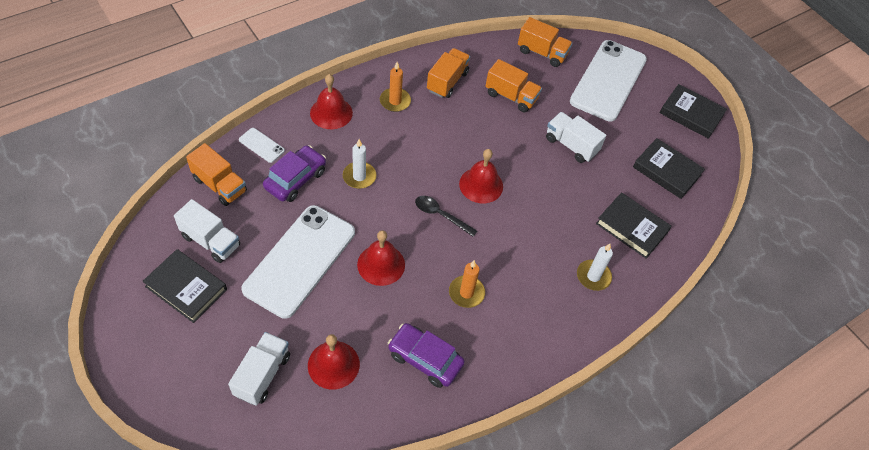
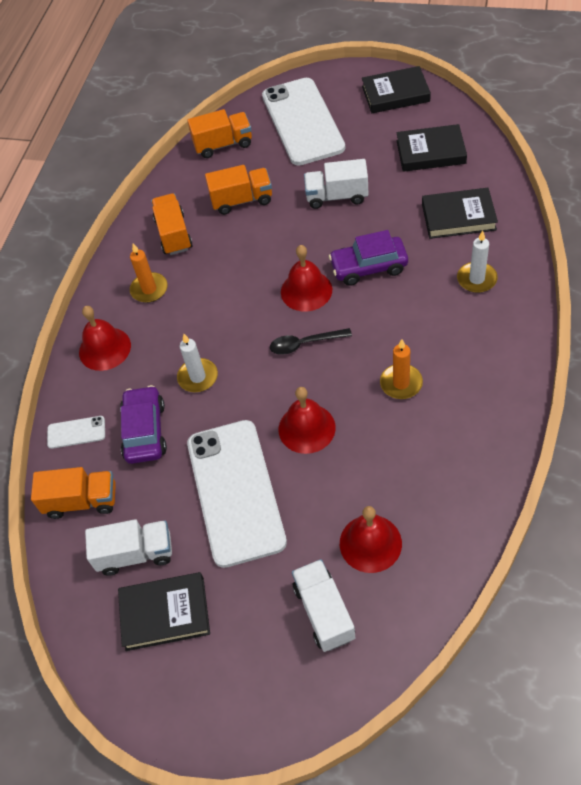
camera: 30 degrees left, 0 degrees up
(425, 359) = (434, 465): purple car -> purple car (369, 267)

